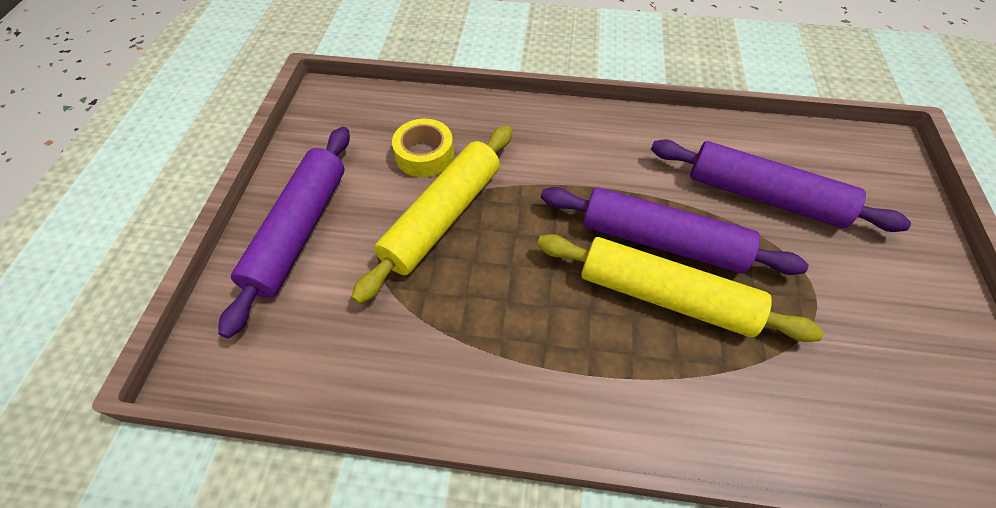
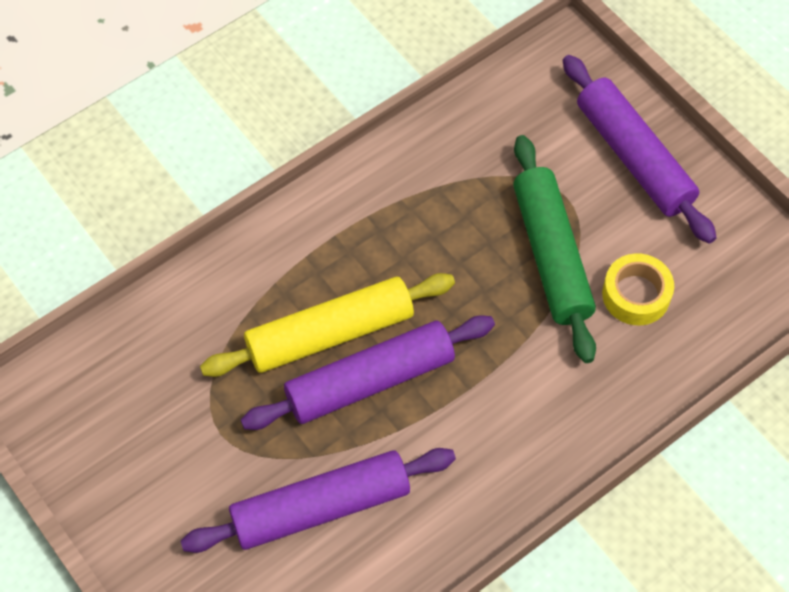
camera: 135 degrees right, 5 degrees up
(443, 217) = (551, 255): yellow rolling pin -> green rolling pin

